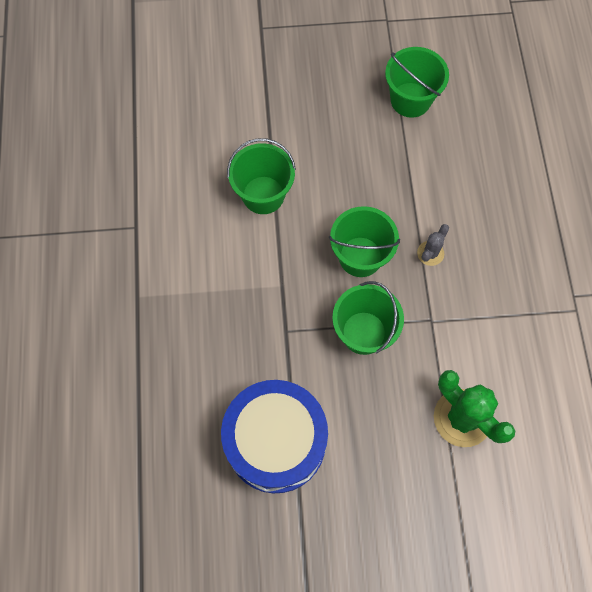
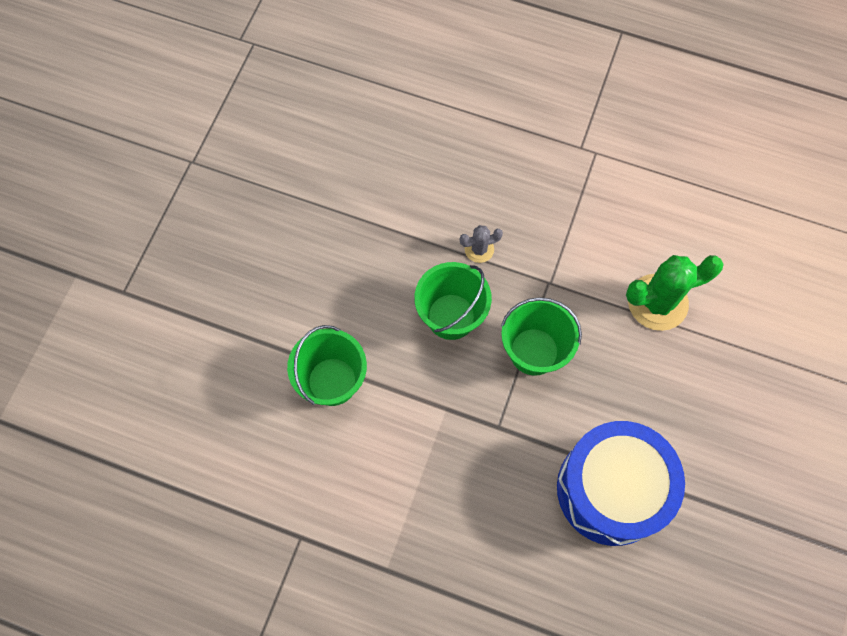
camera: 65 degrees left, 0 degrees up
(410, 100) = (300, 185): green bucket -> none
(430, 253) = (479, 249): grey cactus -> grey cactus turned 75 degrees counterclockwise

